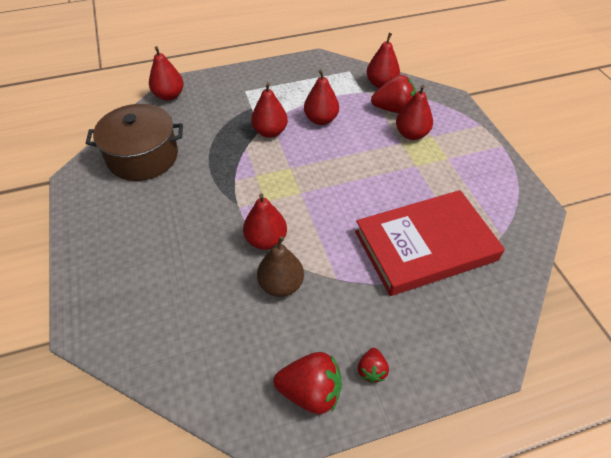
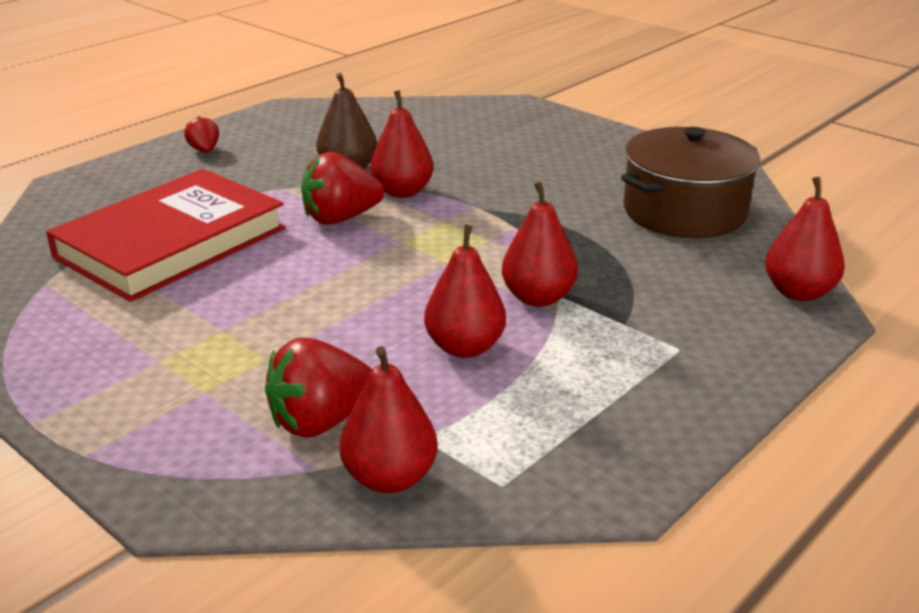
camera: 150 degrees right, 20 degrees down
(310, 392) = (261, 129): red strawberry -> red strawberry (340, 218)
(411, 134) = (253, 382): red pear -> none

